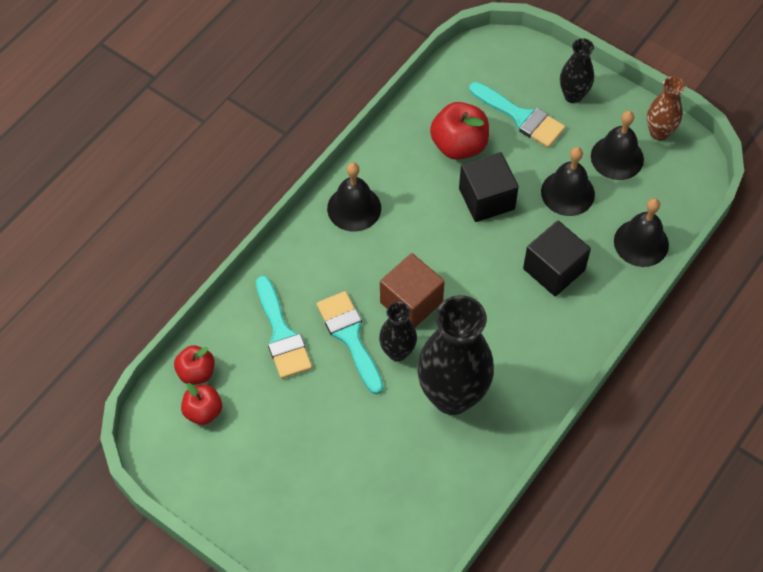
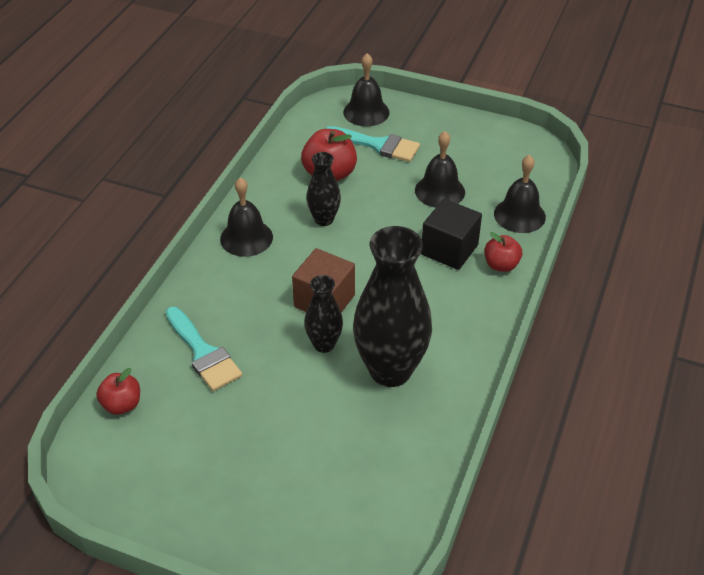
camera: 15 degrees left, 15 degrees down
(203, 411) = (137, 438): red apple -> red apple (501, 265)
(350, 336) = (273, 341): turquoise brush -> none
(486, 199) = (368, 208): black cube -> none
(573, 95) = (418, 123): black vase -> black vase (324, 219)
(617, 157) = (473, 158): black bell -> black bell (366, 112)
(659, 133) = (501, 135): brown vase -> none

